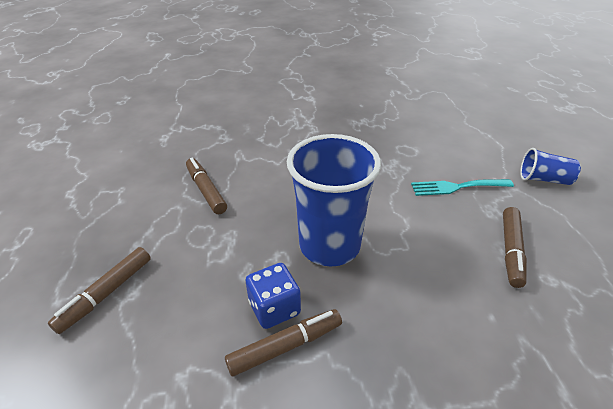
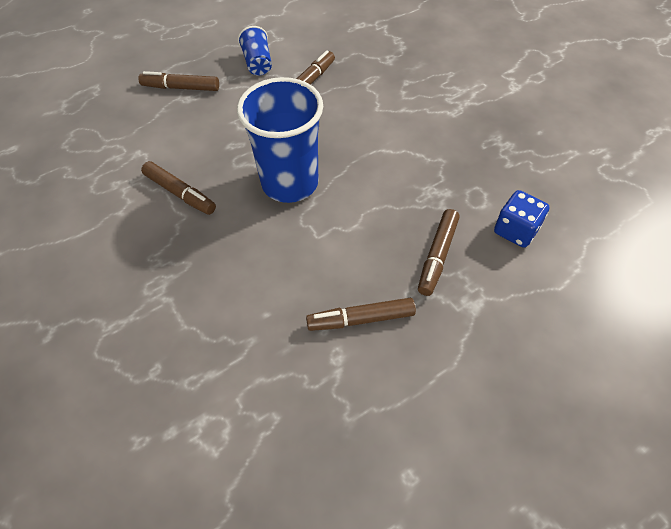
camera: 65 degrees right, 15 degrees up
(274, 308) = (209, 174): blue dice -> blue dice (515, 230)
(457, 187) = (437, 256): turquoise fork -> brown marker
(544, 179) = (515, 340): blue cup -> blue cup (258, 63)

